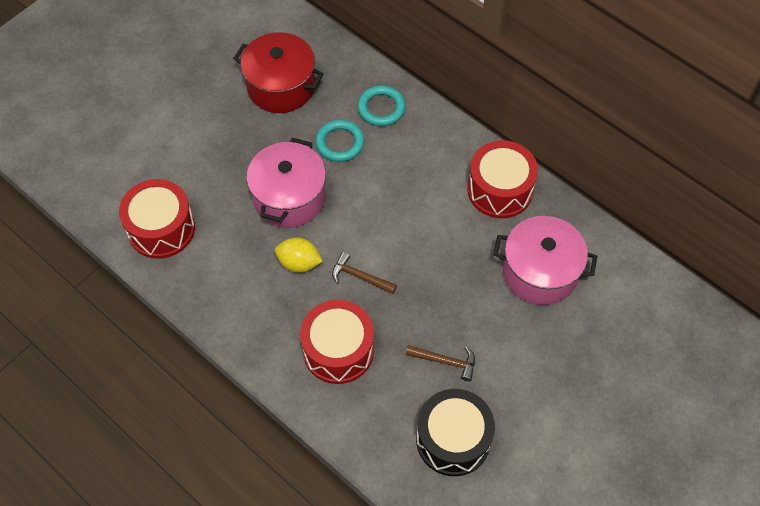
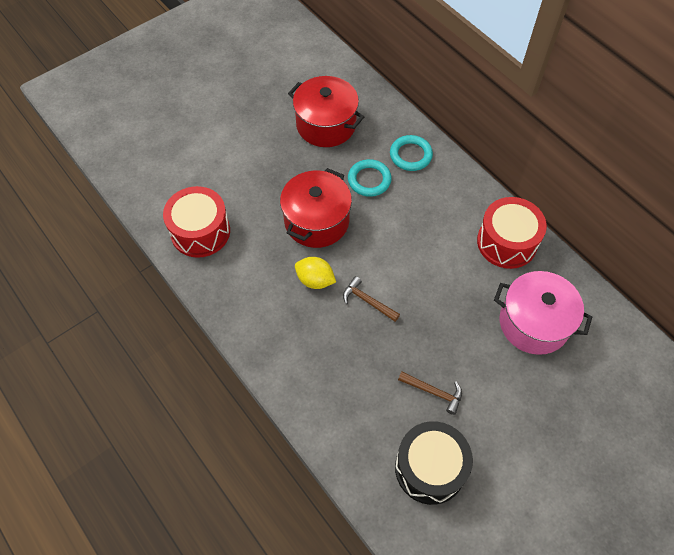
camera: 10 degrees right, 0 degrees up
(289, 197) = (316, 221): pink pot -> red pot
(338, 350) = (337, 365): red drum -> none

